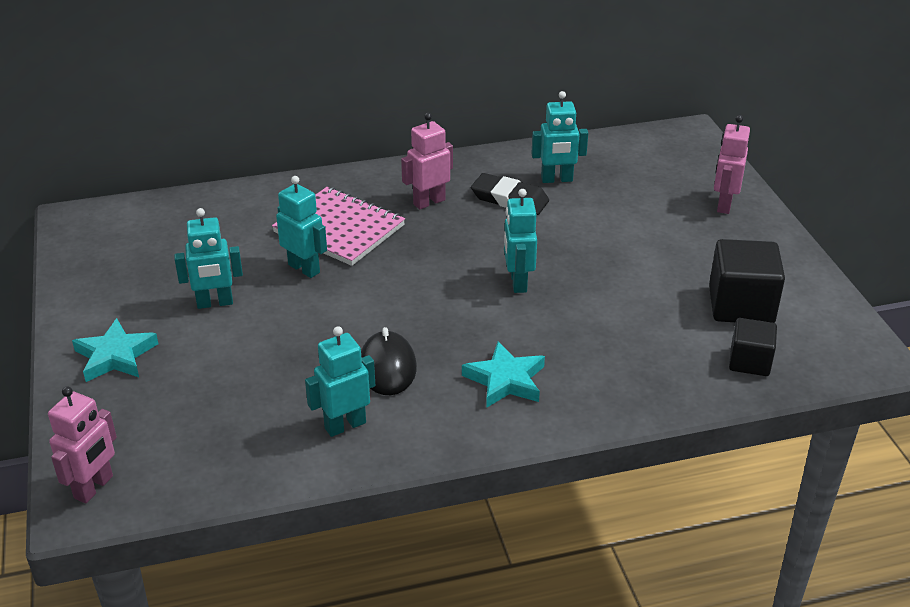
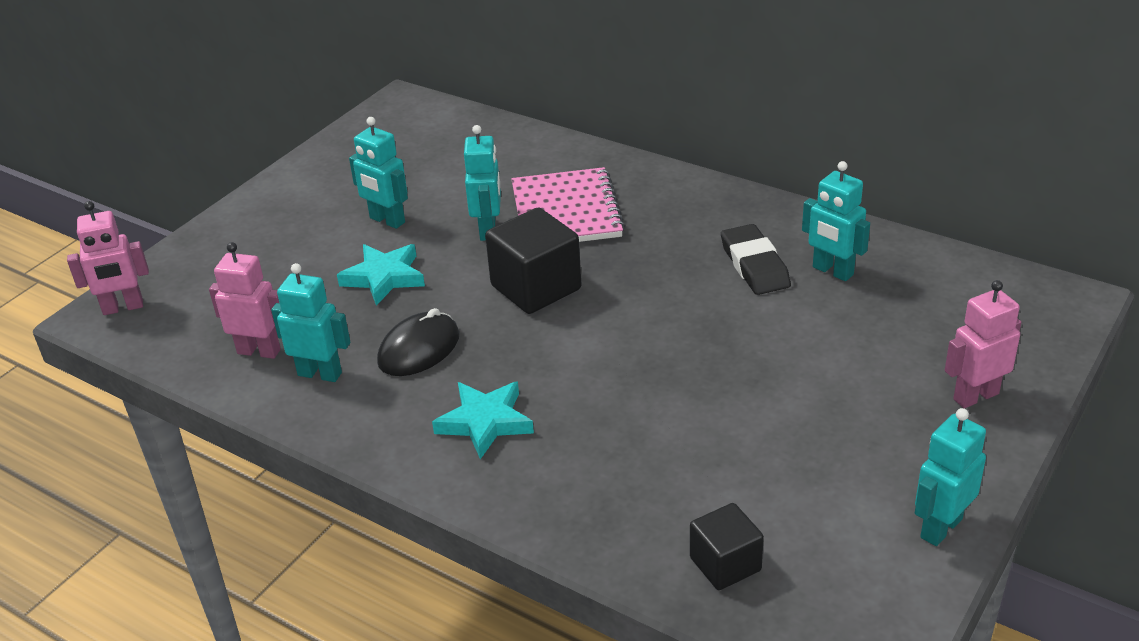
camera: 50 degrees right, 0 degrees up
(115, 356) = (270, 222): turquoise star -> turquoise star (384, 277)
(429, 202) = (677, 228): pink robot -> pink robot (259, 351)
(517, 282) = (634, 345): turquoise robot -> turquoise robot (940, 528)
(741, 305) = (813, 506): black cube -> black cube (536, 287)

